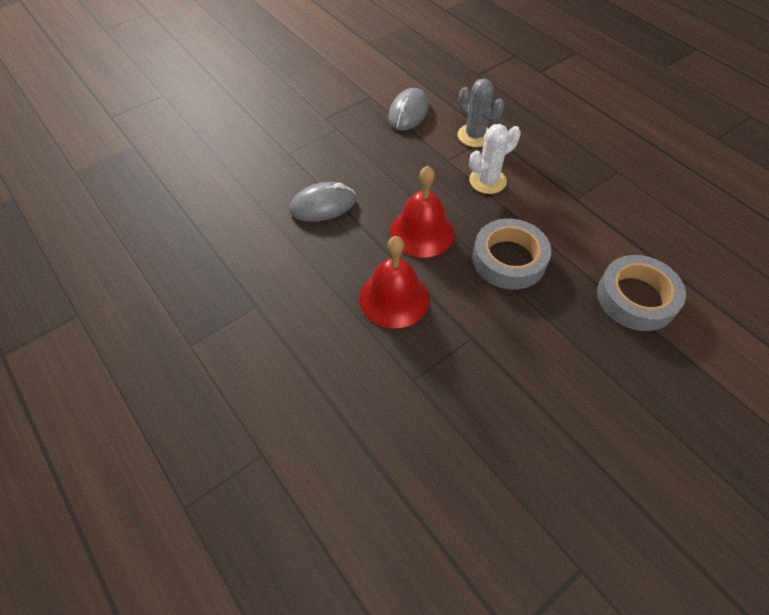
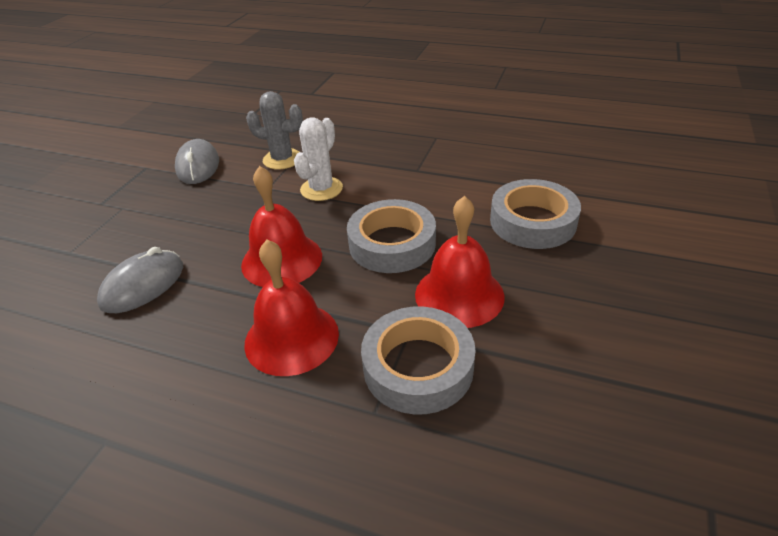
camera: 30 degrees left, 15 degrees down
(462, 366) = (418, 367): none -> grey tape
(529, 329) = (459, 295): none -> red bell

